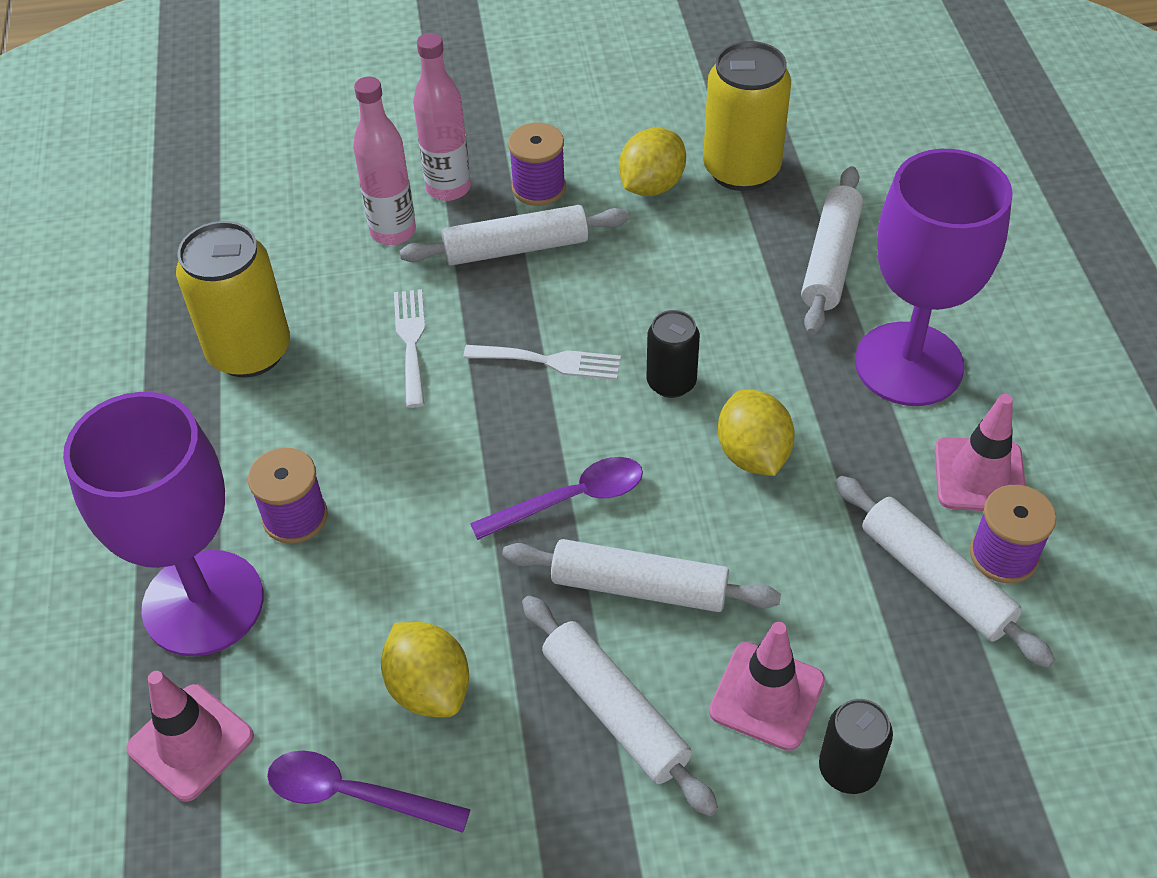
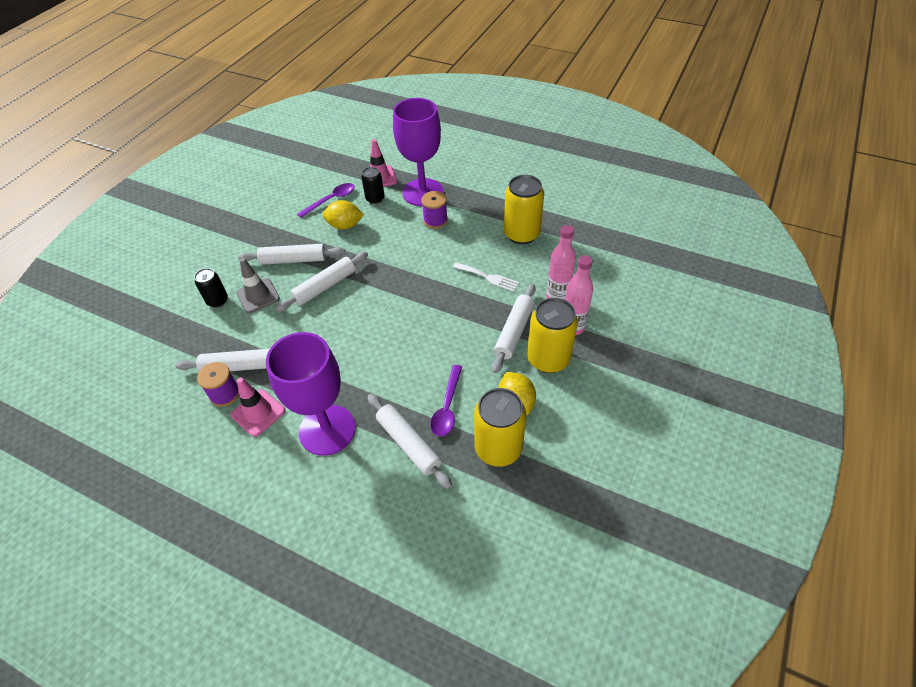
camera: 125 degrees right, 0 degrees up
(538, 187) = (548, 359): purple spool -> yellow can
(550, 361) = (441, 312): white fork -> none
(571, 499) = (375, 287): purple spoon -> purple spoon (447, 407)
(671, 382) = (396, 342): black can -> black can (375, 199)
(753, 454) = (341, 347): yellow lemon -> none
(767, 696) = (258, 296): pink traffic cone -> grey traffic cone

